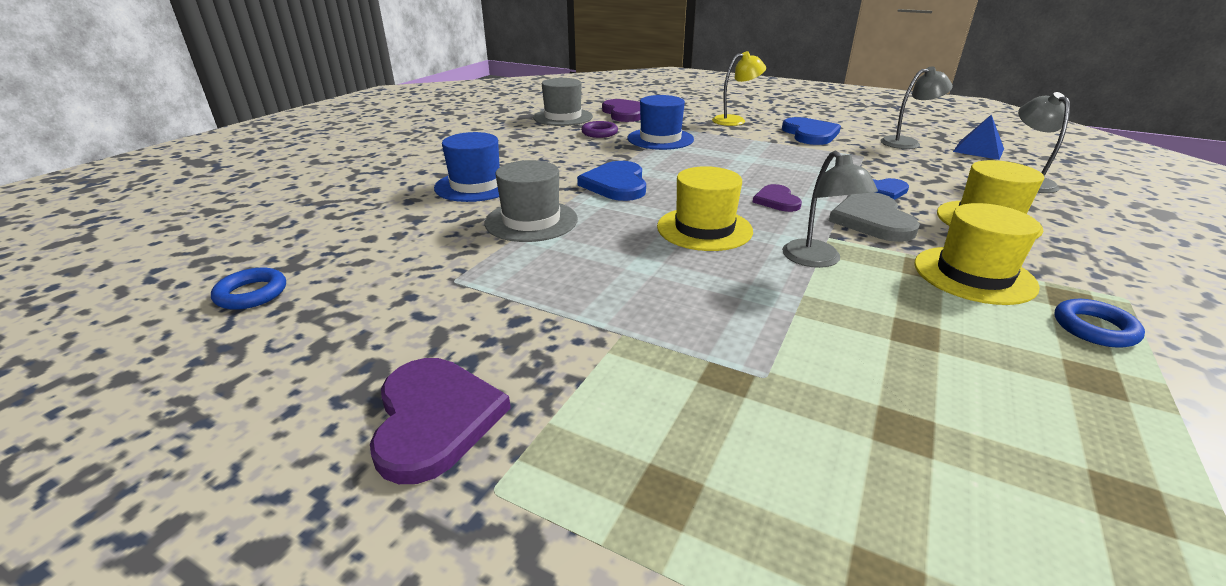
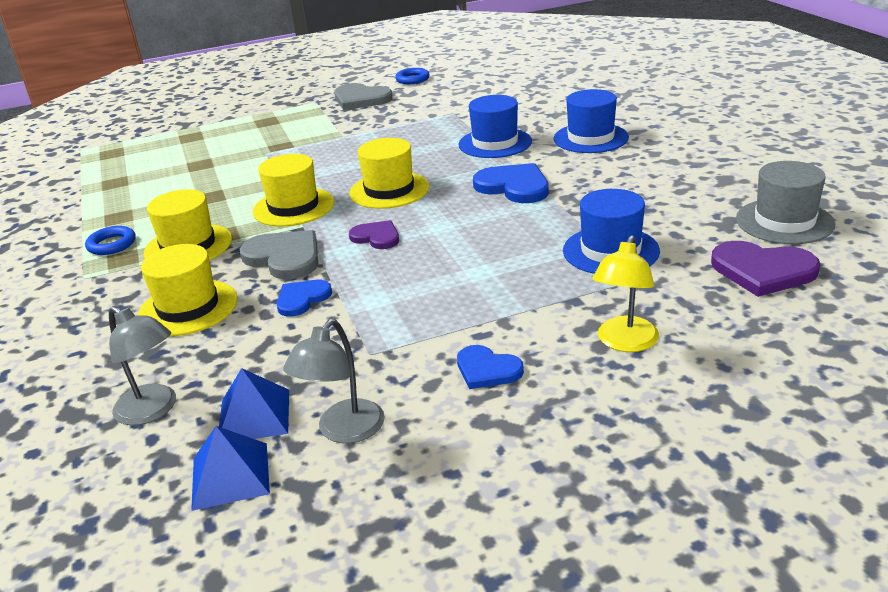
camera: 135 degrees right, 0 degrees up
(251, 294) = (512, 77): blue ring -> blue ring (412, 79)
(435, 419) = (361, 99): purple heart -> grey heart
(531, 221) = (495, 143): grey hat -> blue hat
(599, 133) = (680, 223): purple ring -> none
(810, 134) = (487, 369): blue heart -> blue heart, size x0.62
(817, 260) = (293, 207): grey lamp -> yellow hat
(955, 160) = (254, 416): none -> blue pyramid

